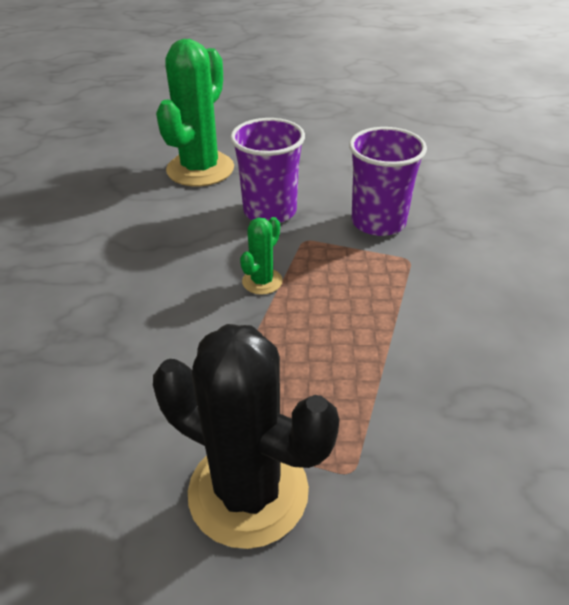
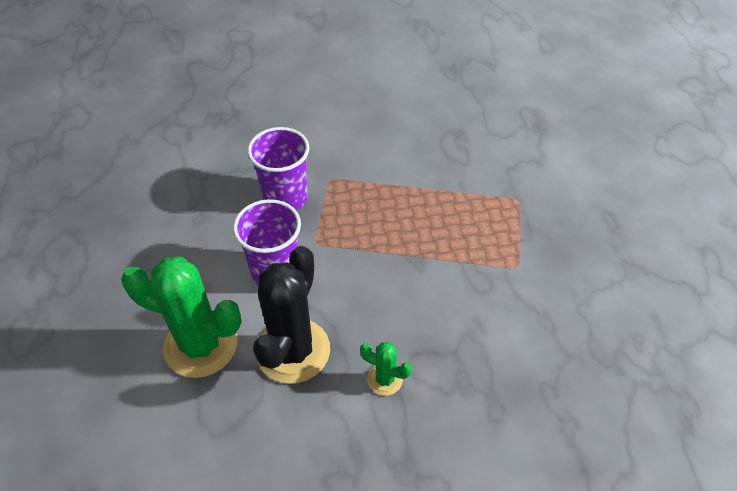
camera: 100 degrees left, 10 degrees up
(248, 491) = (546, 241): black cactus -> black cactus (293, 350)
(262, 281) = (373, 262): green cactus -> green cactus (385, 379)

